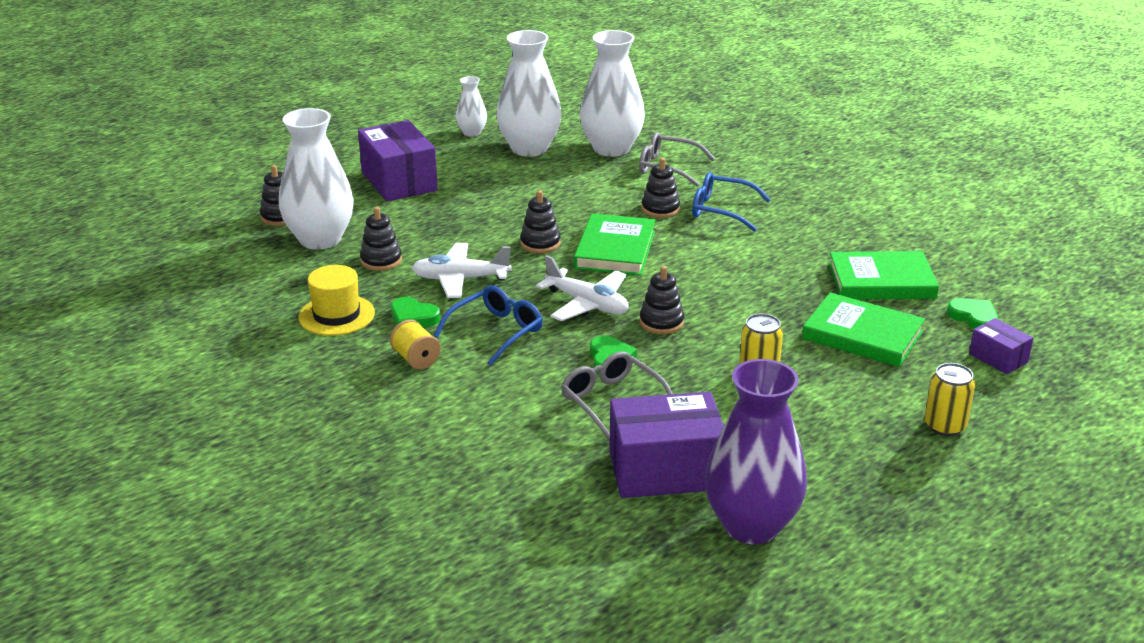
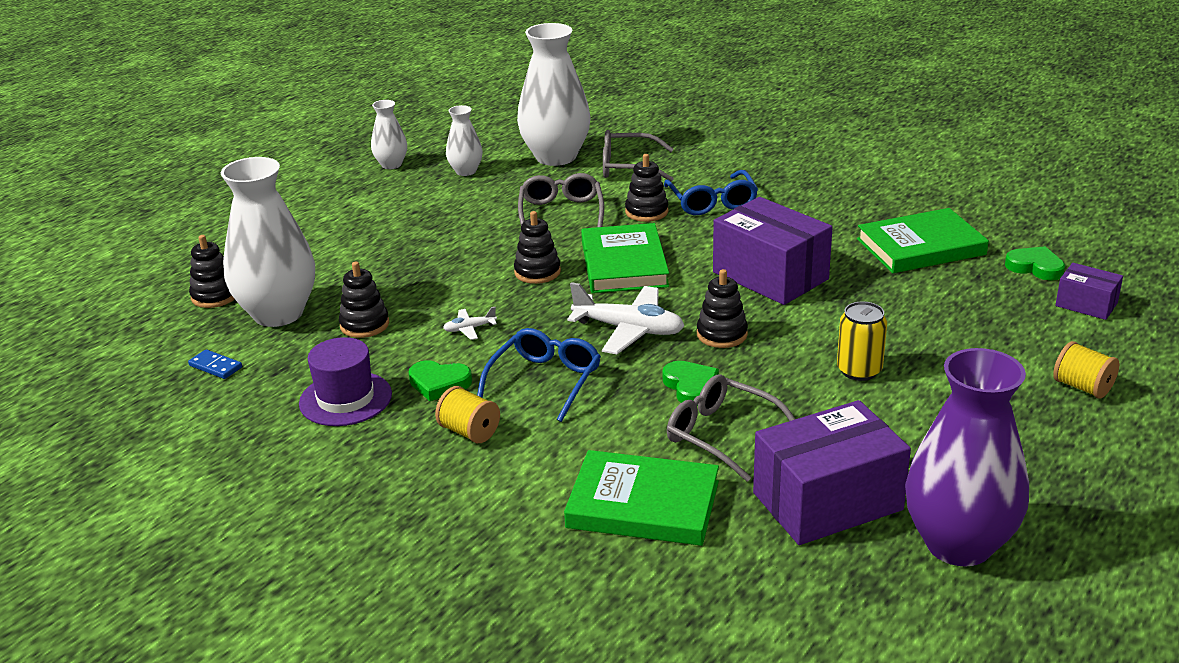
camera: 15 degrees left, 0 degrees up
(253, 272) = (215, 366): none -> blue domino
(336, 315) = (345, 399): yellow hat -> purple hat
(399, 181) = (336, 231): purple box -> purple box (770, 276)
(460, 279) = (469, 329): white plane -> white plane, size x0.46
(529, 148) = (466, 171): white vase -> white vase, size x0.50
(588, 198) = (561, 213): none -> grey glasses
(721, 210) = (712, 202): blue glasses -> blue glasses turned 105 degrees counterclockwise
(862, 335) = (938, 307): green book -> green book (643, 504)
(944, 426) = (1082, 387): yellow can -> yellow spool

